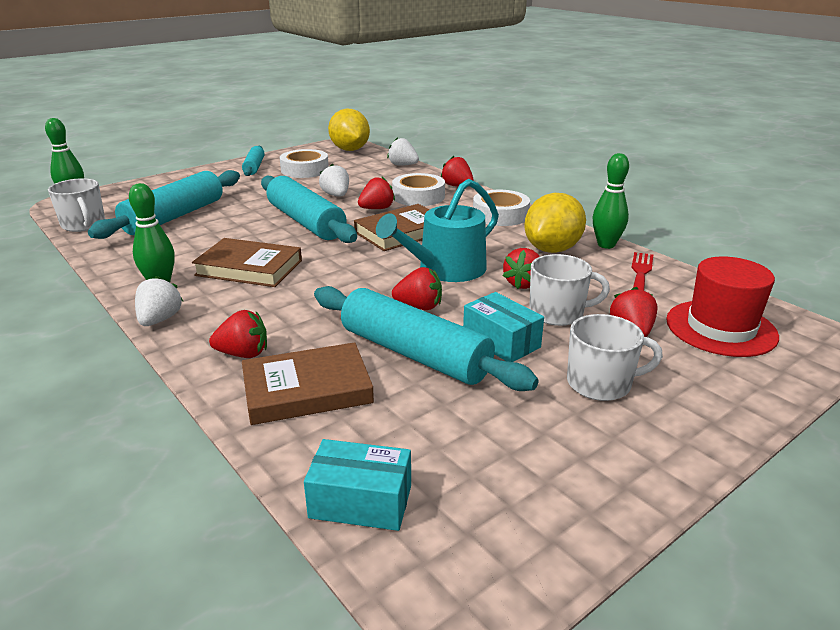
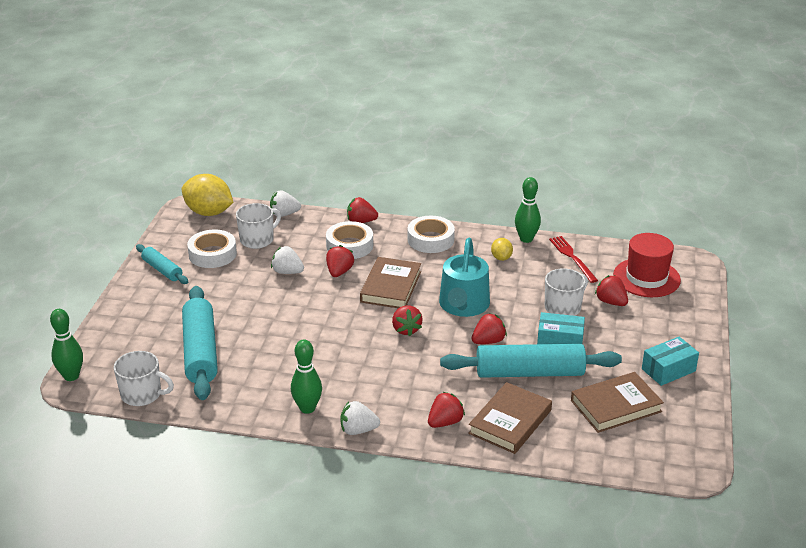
camera: 40 degrees left, 5 degrees up
(160, 320) = (358, 430): white strawberry -> white strawberry turned 60 degrees counterclockwise
(249, 268) = (342, 366): brown book -> brown book (616, 406)
(306, 222) = (310, 309): turquoise rolling pin -> none
(360, 502) = (612, 455): turquoise box -> turquoise box (668, 370)
(523, 284) = (520, 295): red strawberry -> red strawberry (406, 329)
(552, 249) = (501, 258): yellow lemon -> yellow lemon, size x0.49
(600, 383) = (632, 342): white mug -> white mug (257, 240)

